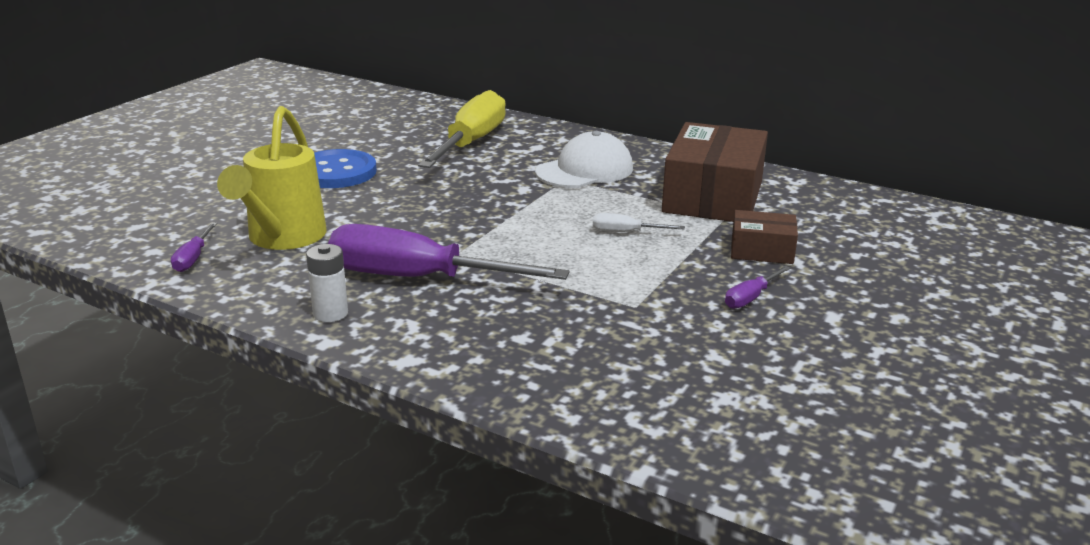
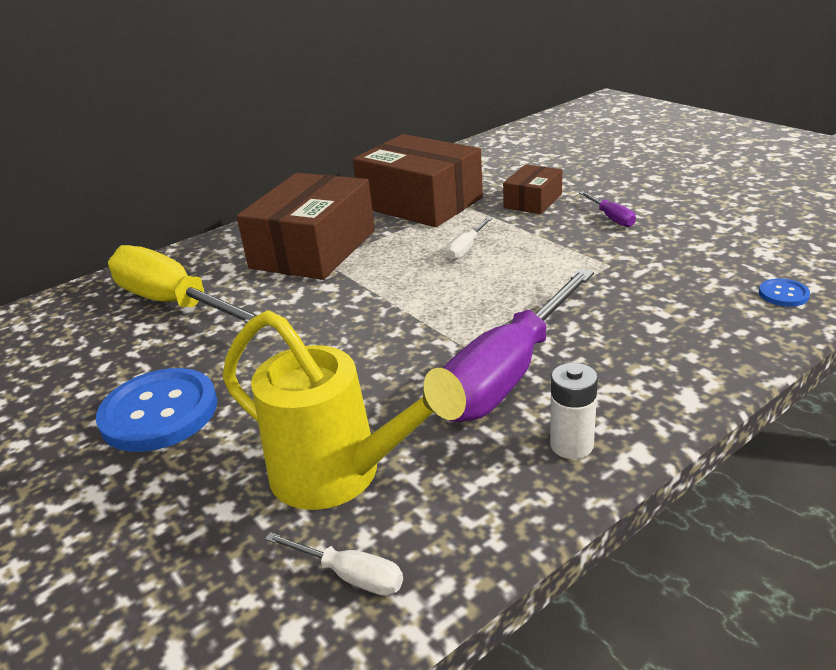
camera: 65 degrees left, 5 degrees up
(193, 258) = (350, 575): purple screwdriver -> white screwdriver
(585, 170) = (314, 249): white cap -> brown box
(623, 409) = (783, 294): none -> blue button

